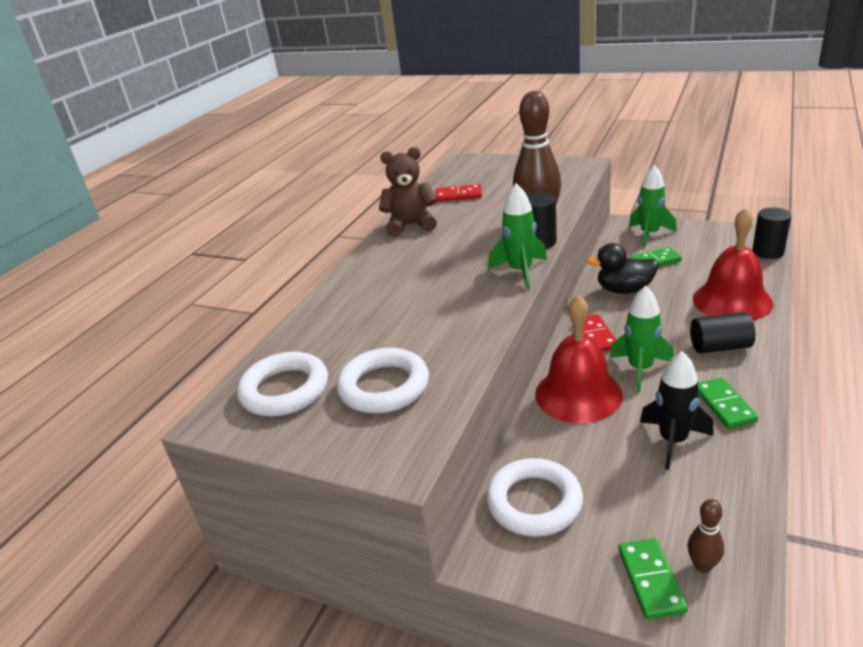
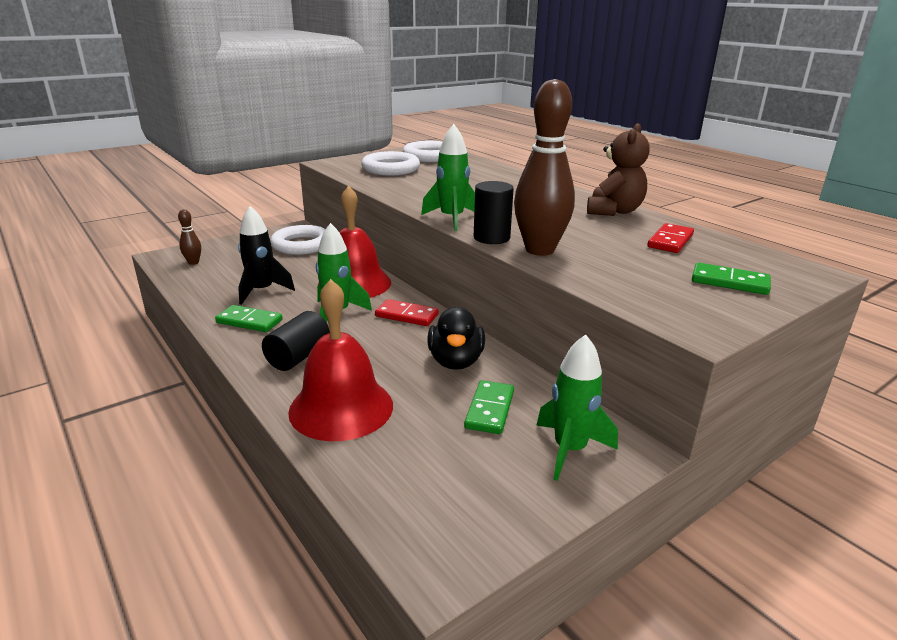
camera: 115 degrees right, 5 degrees down
(624, 290) = (455, 361): black duck -> black duck turned 150 degrees clockwise
(651, 580) = (214, 251): green domino -> green domino (729, 282)
(768, 252) = (387, 518): black cylinder -> none

